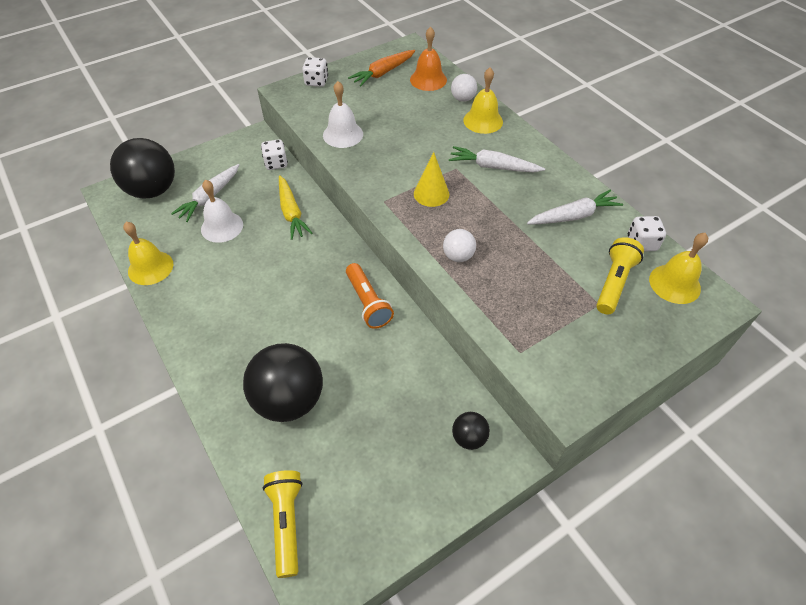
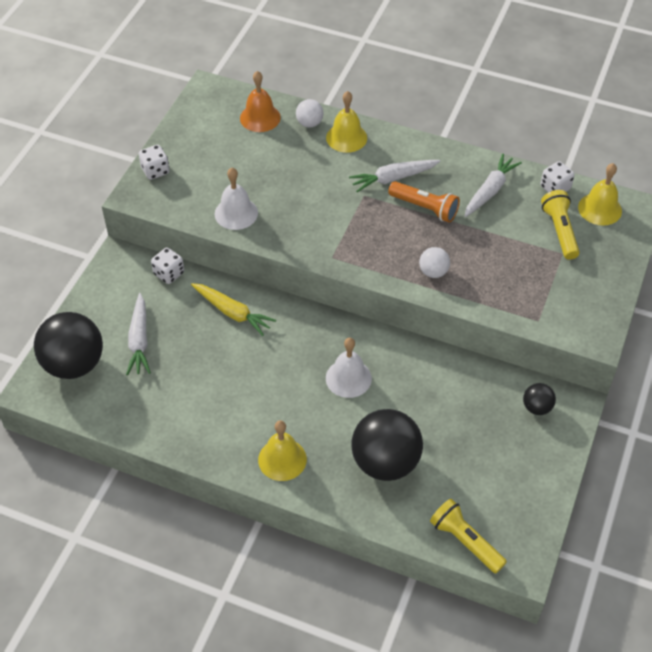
camera: 35 degrees left, 0 degrees up
(150, 267) = (155, 433): yellow bell -> yellow bell (282, 459)
(222, 227) = (181, 360): white bell -> white bell (348, 378)
(367, 302) = (374, 353): orange flashlight -> orange flashlight (424, 208)
(383, 73) = (211, 130): orange carrot -> none
(431, 194) = (365, 230): yellow cone -> none

